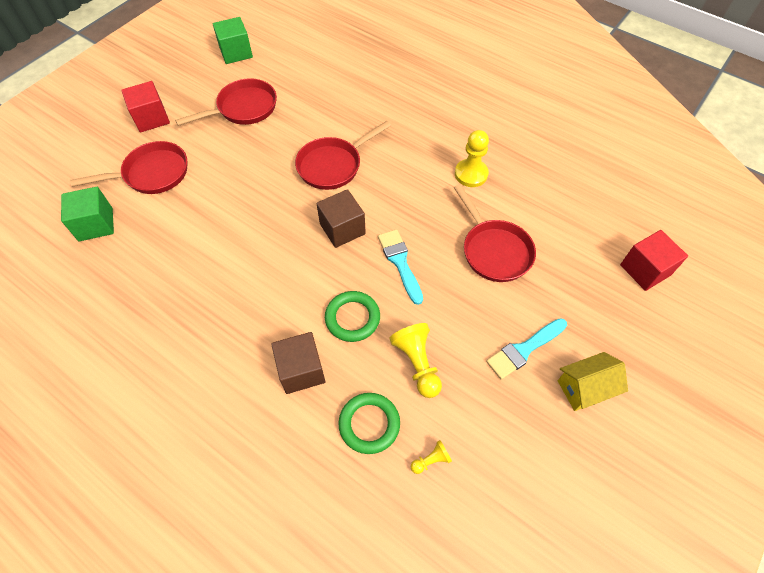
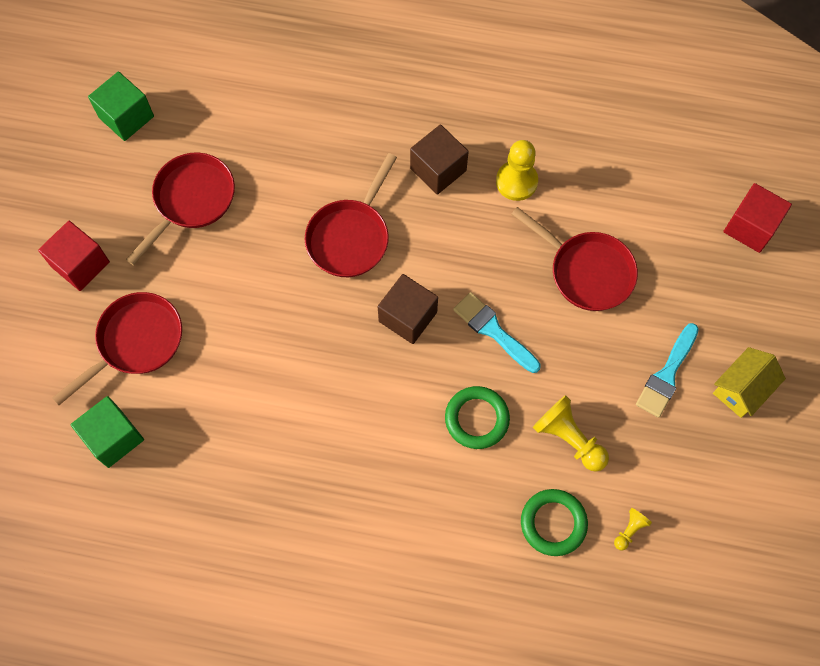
camera: 25 degrees left, 10 degrees up
(301, 370) = (455, 500): brown cube -> brown cube (438, 169)

